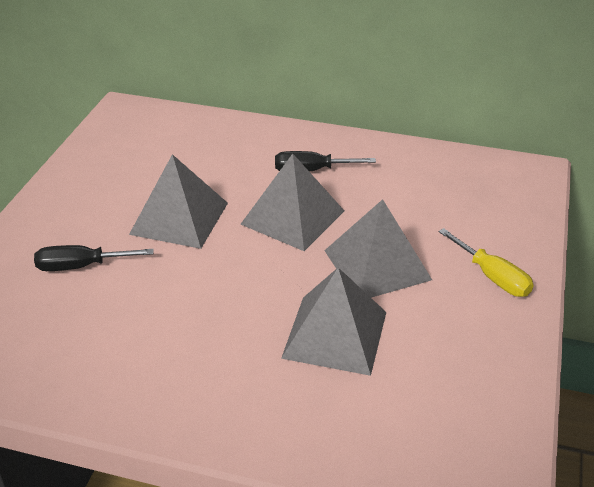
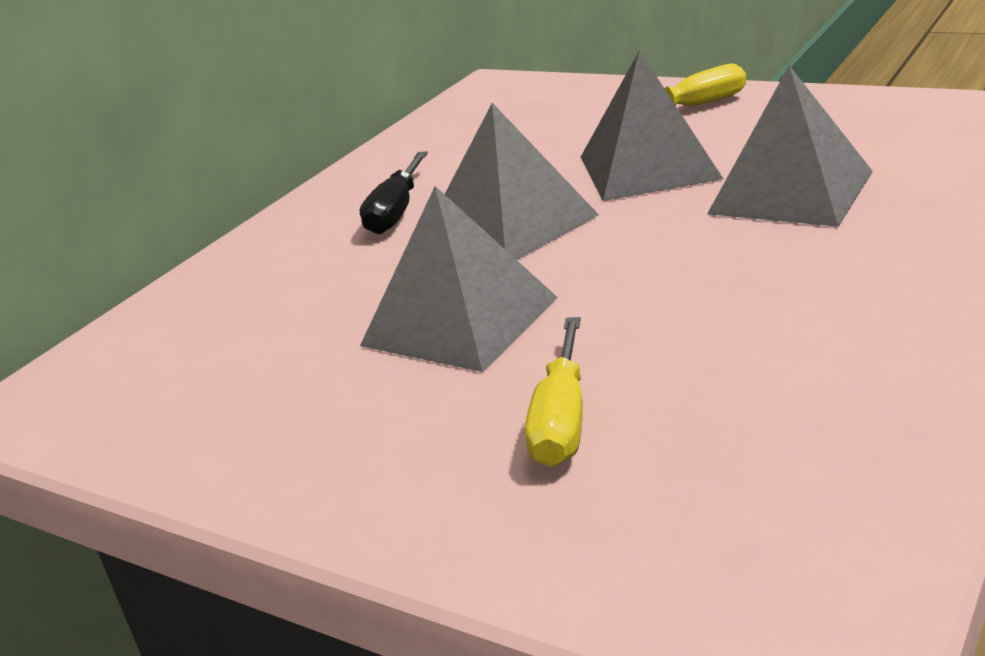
camera: 70 degrees left, 10 degrees down
(81, 266) = (561, 421): black screwdriver -> yellow screwdriver

